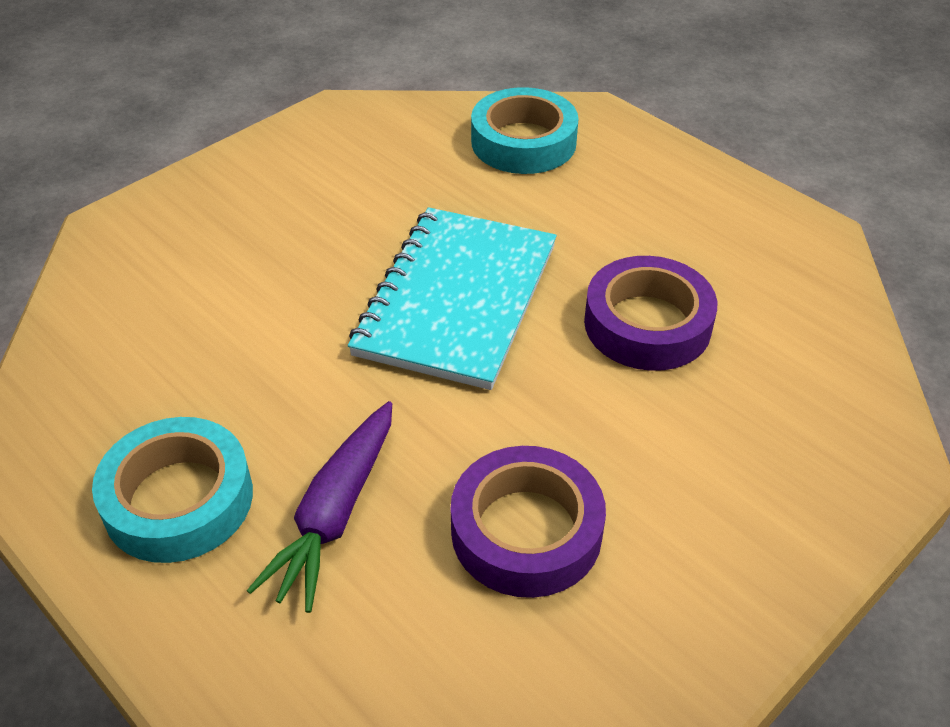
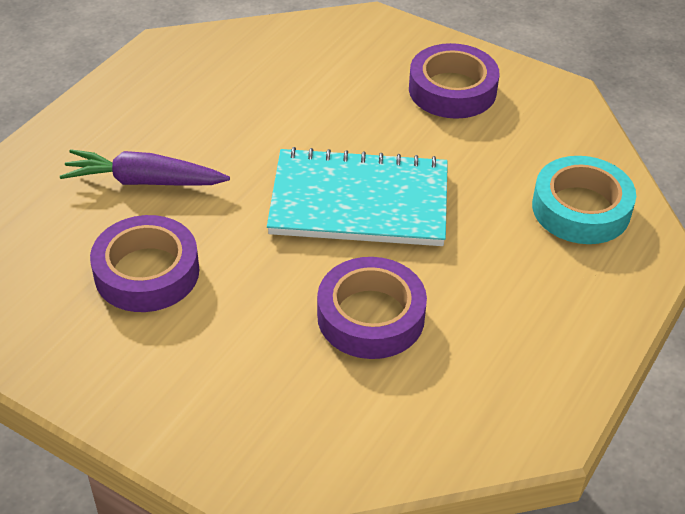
camera: 75 degrees right, 0 degrees up
(178, 499) = (143, 115): turquoise tape -> none
(290, 186) = (452, 90): none -> purple tape

